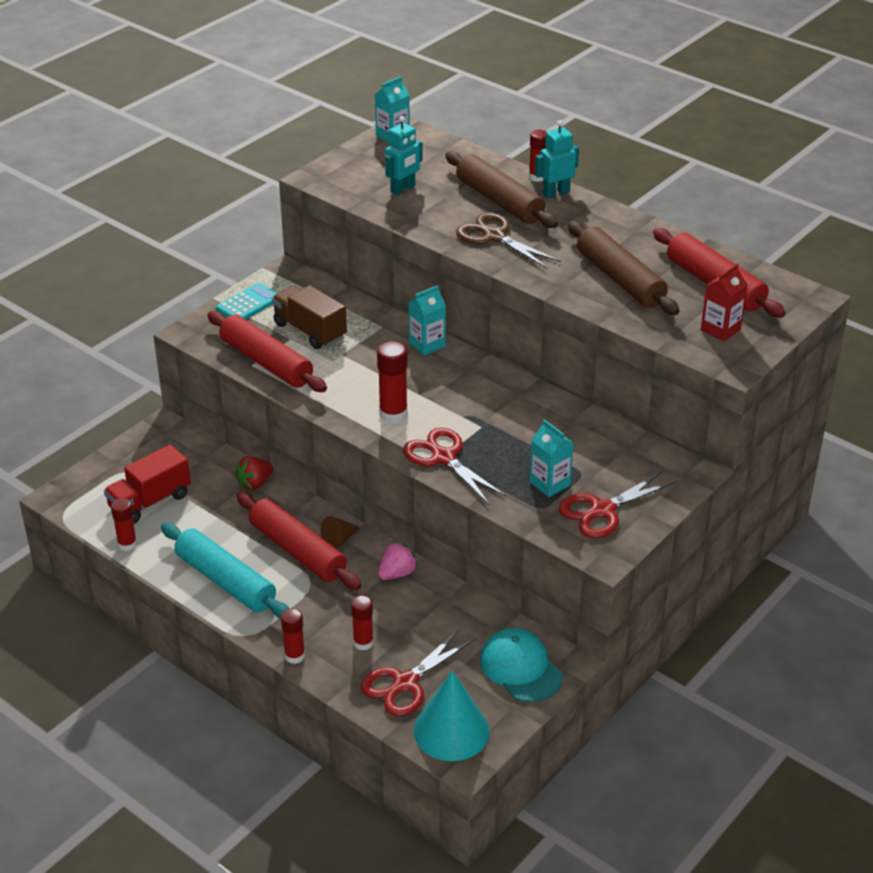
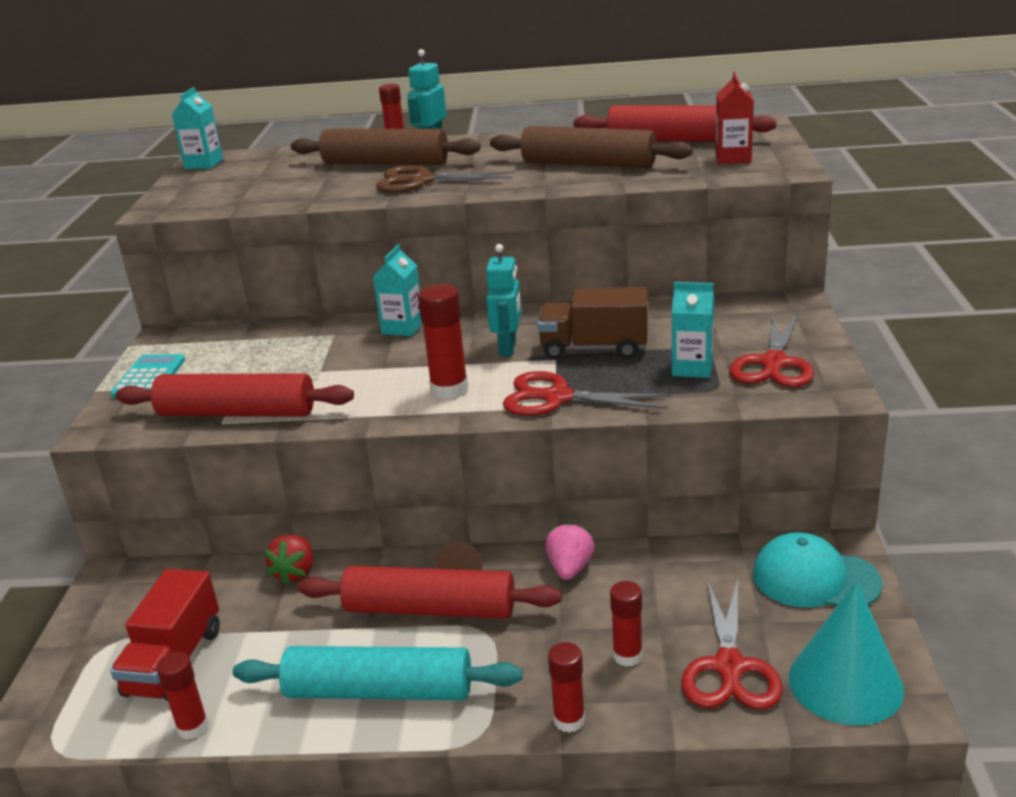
camera: 35 degrees left, 10 degrees down
(310, 331) = (255, 369): brown truck -> brown truck (594, 348)
(403, 189) = (272, 186): turquoise robot -> turquoise robot (508, 348)

